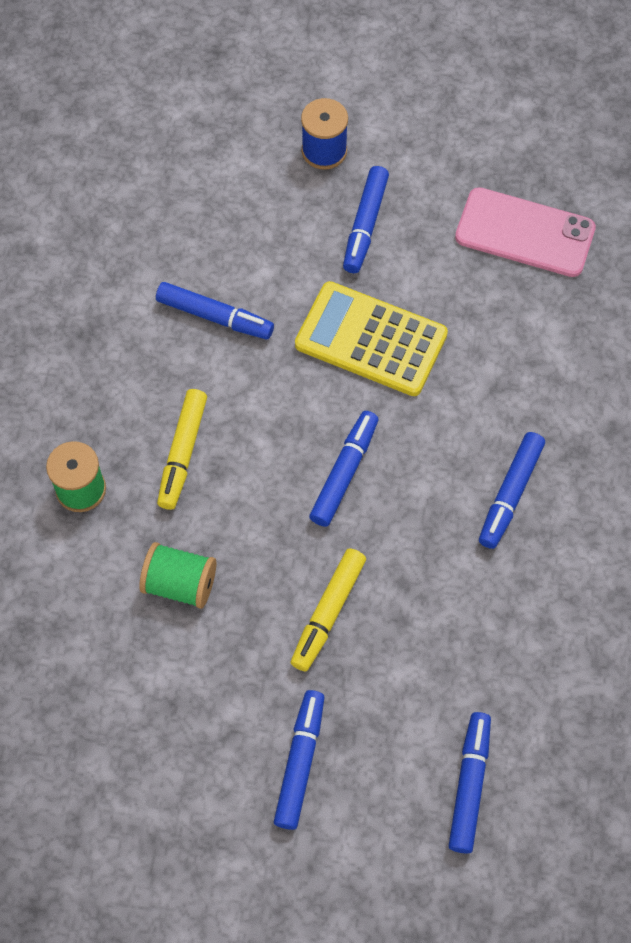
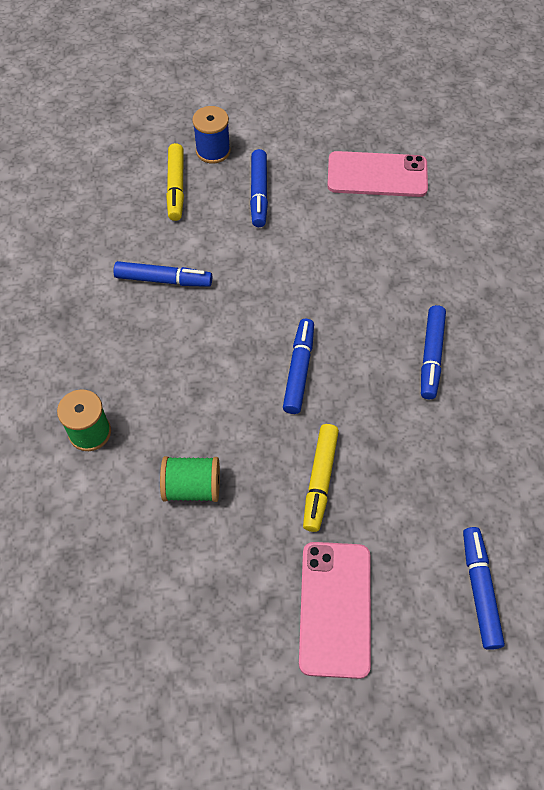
camera: 15 degrees left, 5 degrees down
(182, 453) = (166, 385): yellow marker -> yellow marker (176, 187)
(300, 762) = (335, 608): blue marker -> pink phone
(371, 339) = (288, 270): yellow calculator -> none

